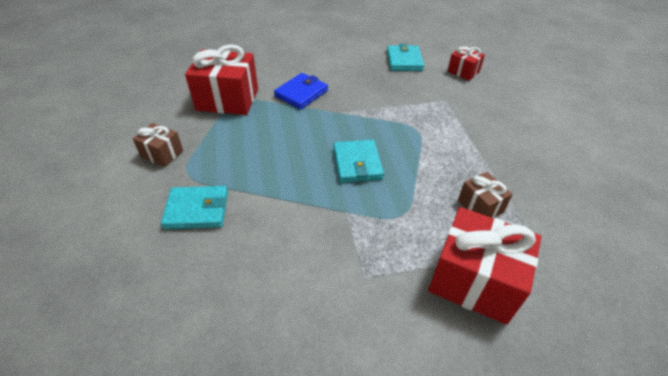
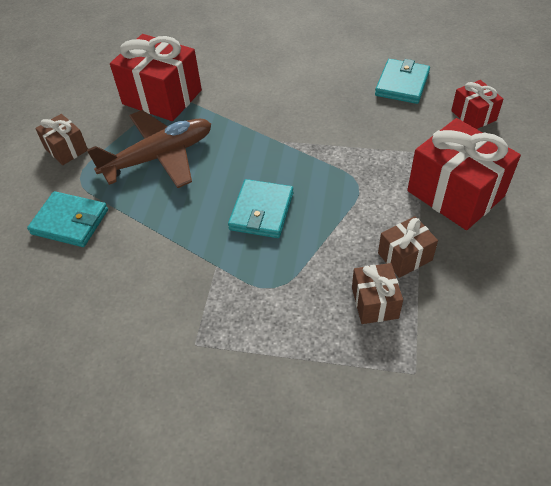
camera: 25 degrees right, 5 degrees up
(250, 142) = (159, 157): none -> brown plane
(301, 93) = (247, 106): blue wallet -> none
(474, 281) = (310, 386): red gift -> red gift (455, 193)
(479, 169) = (405, 256): none -> brown gift

